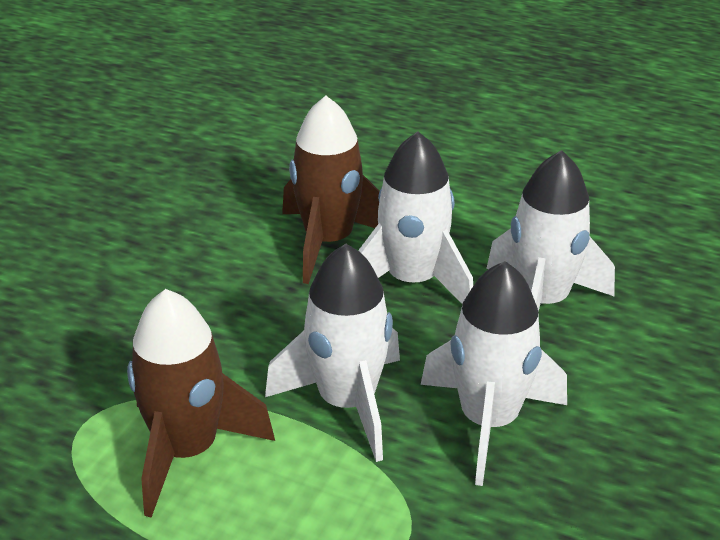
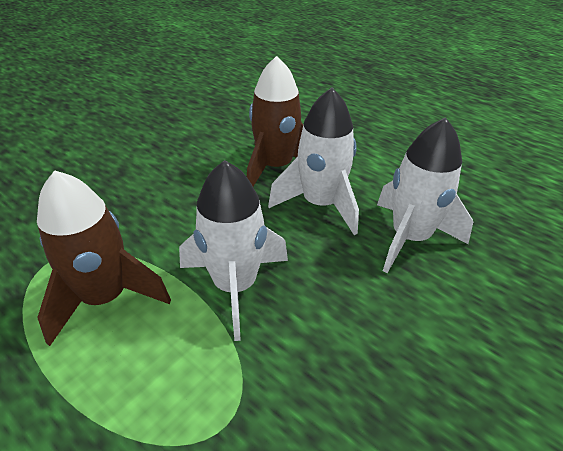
camera: 15 degrees right, 5 degrees up
(488, 421) = (335, 327): white rocket -> none

